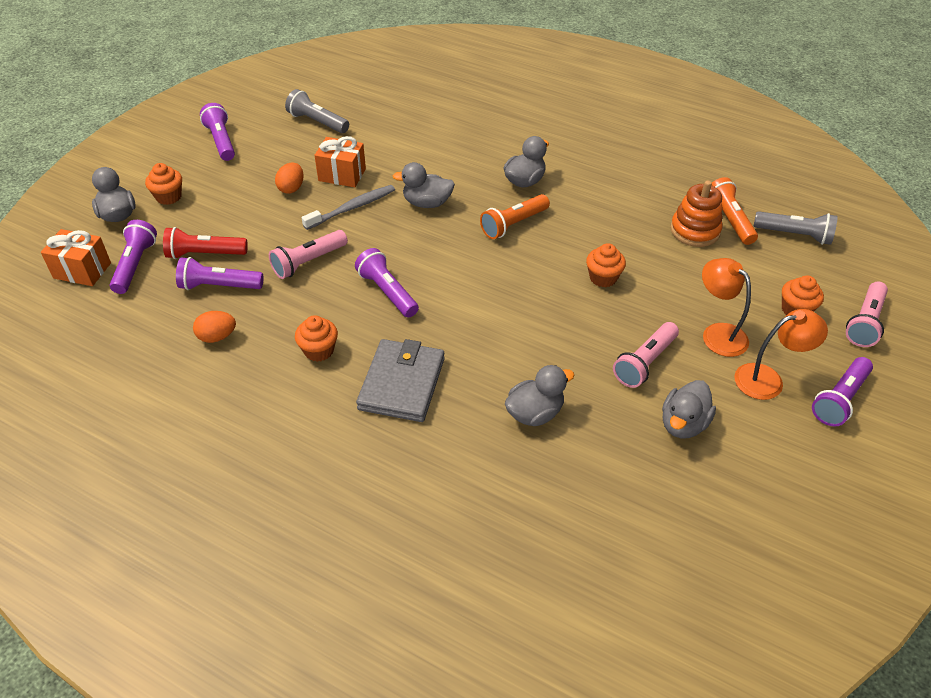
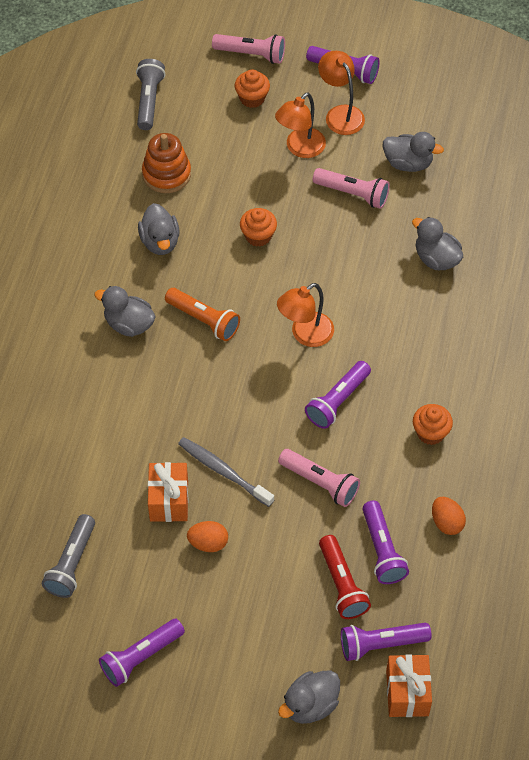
camera: 105 degrees left, 10 degrees up
(168, 197) = (262, 666): orange cupcake -> none
(402, 384) = (443, 358): grey wallet -> none
(427, 203) = (193, 404): grey duck -> grey duck (160, 242)
(472, 286) = (305, 335): none -> orange lamp
(729, 220) = (141, 149): orange flashlight -> none

